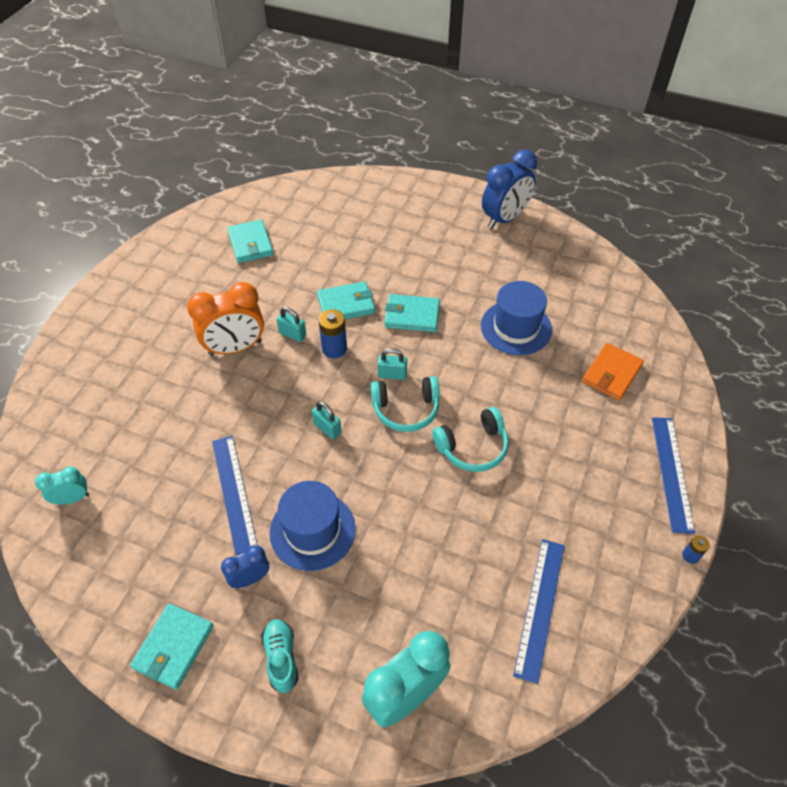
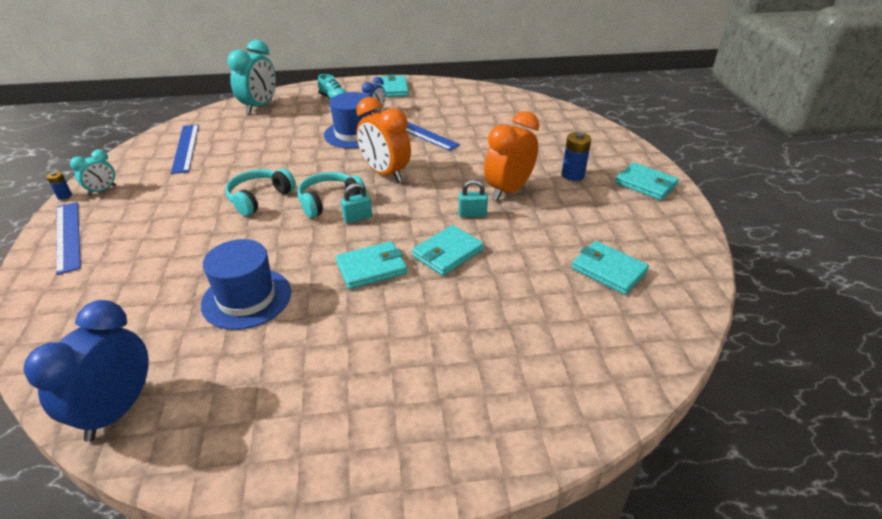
camera: 150 degrees right, 15 degrees down
(72, 498) = (509, 106): turquoise clock -> turquoise clock (102, 190)
(115, 301) = (645, 184): none -> turquoise wallet
(327, 428) = (385, 173): turquoise padlock -> orange clock
(334, 349) = (425, 217): blue battery -> blue battery (573, 175)
(504, 218) = (313, 453): blue clock -> blue clock (117, 410)
(611, 374) = (123, 292): orange wallet -> none

